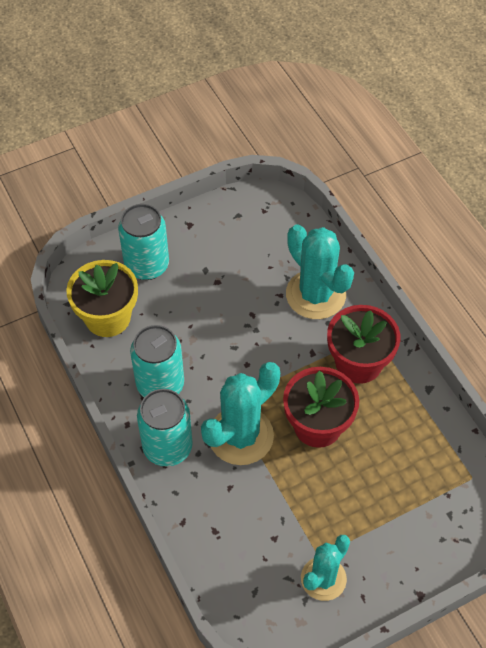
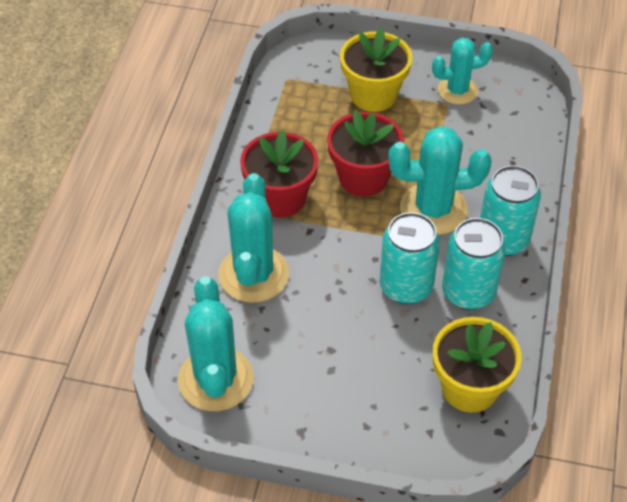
camera: 140 degrees left, 5 degrees down
(147, 265) = (385, 416): turquoise can -> turquoise can (406, 286)
(268, 218) = (215, 379): none -> turquoise cactus
(387, 516) = (373, 95): none -> yellow flower pot

